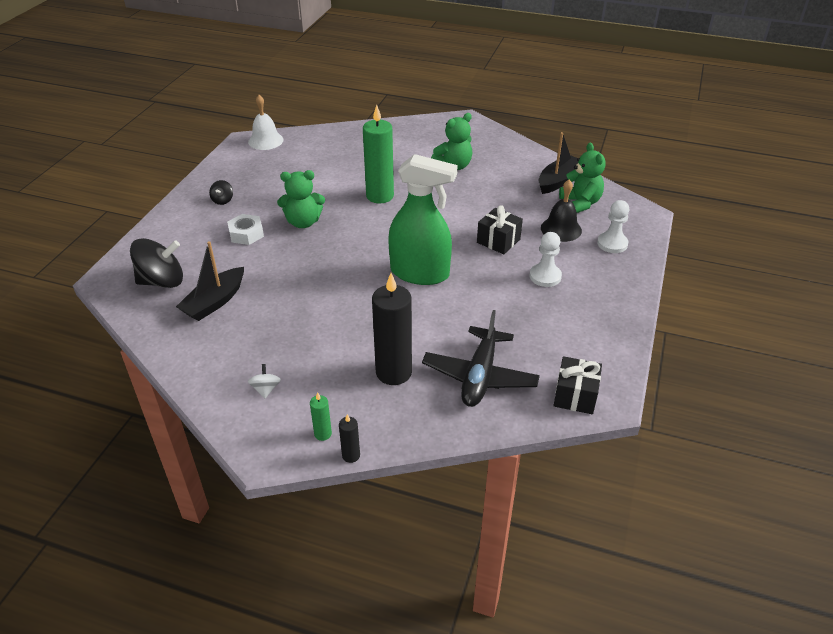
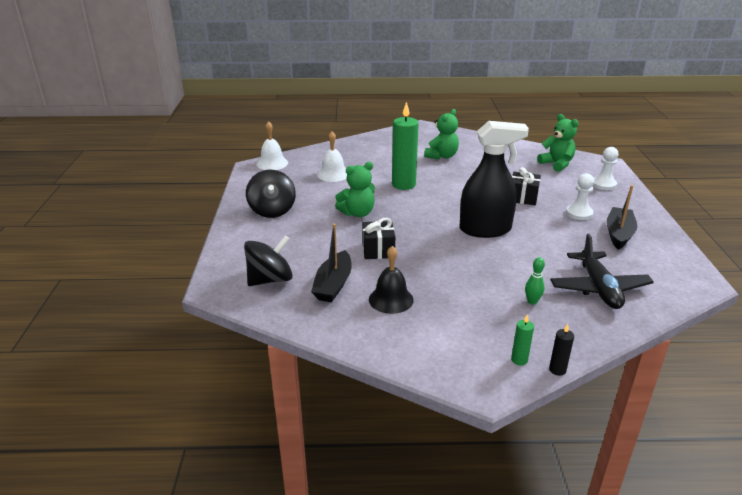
camera: 20 degrees left, 10 degrees down
(222, 200) = (272, 210): black spinning top -> black spinning top, size x2.16
(246, 234) = (315, 230): white nut -> none
(266, 389) = (439, 339): white spinning top -> none
(317, 167) = (333, 174): none -> white bell
(393, 372) = (532, 301): black candle -> green bowling pin
(420, 273) = (485, 229): green spray bottle -> black spray bottle
(558, 181) = (527, 153): black boat -> black boat (619, 234)
(561, 229) = (559, 182): black bell -> black bell (391, 299)
(575, 395) = (678, 285): black gift -> black gift (378, 250)

